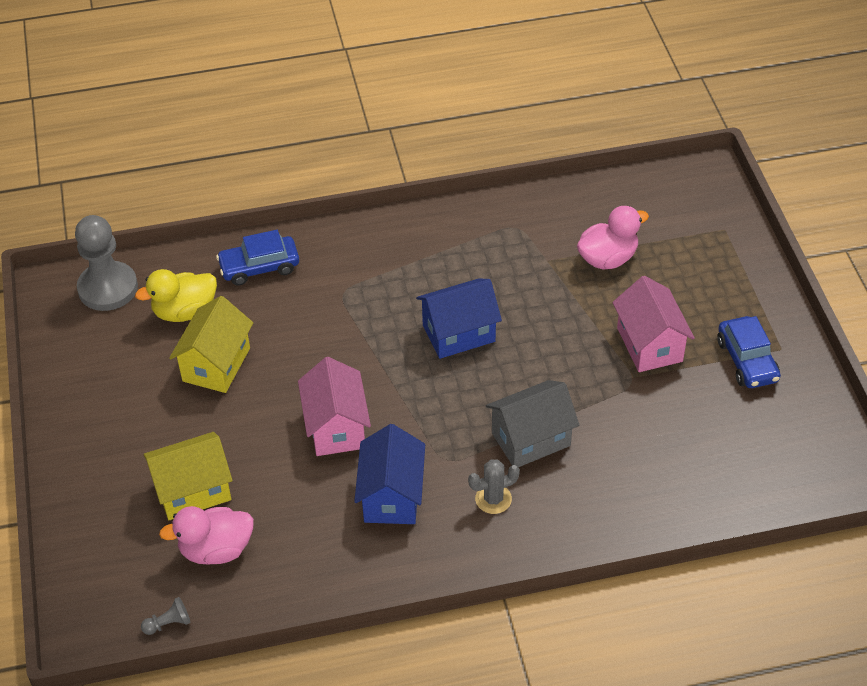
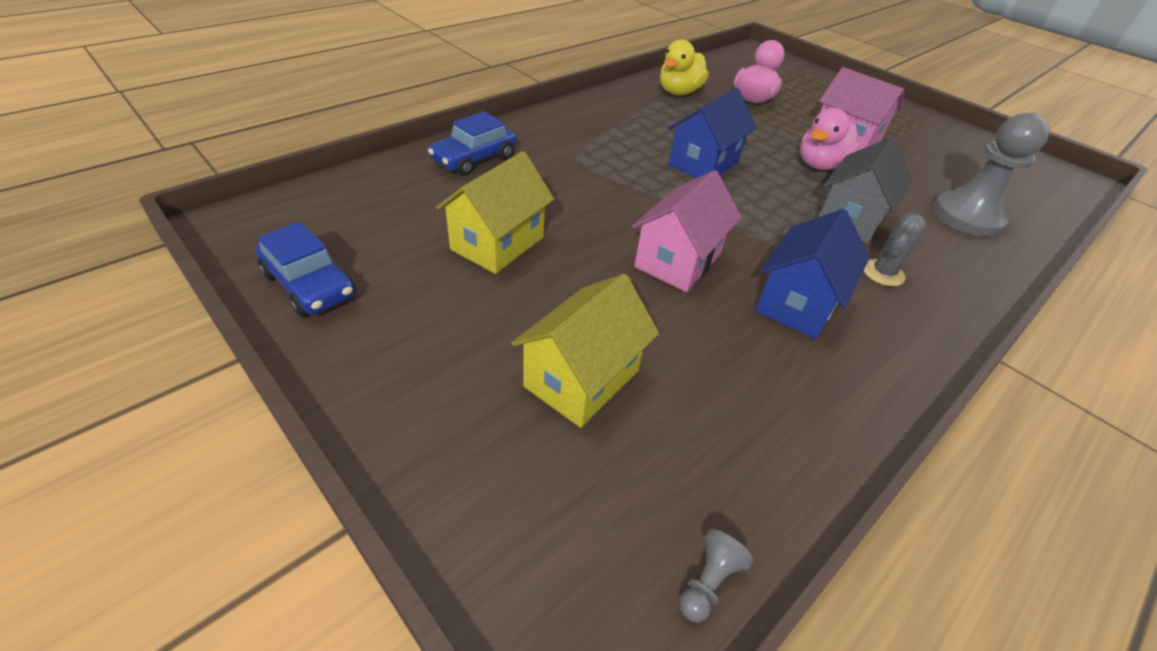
camera: 35 degrees left, 5 degrees down
(108, 288) = (310, 210): grey pawn -> grey pawn (967, 217)
(185, 311) = (422, 208): yellow duck -> yellow duck (679, 92)
(216, 364) = (497, 243): yellow house -> yellow house turned 45 degrees clockwise
(216, 549) = (675, 439): pink duck -> pink duck (820, 165)
(336, 427) = (677, 261): pink house -> pink house turned 75 degrees clockwise
(391, 496) = (797, 303): blue house -> blue house turned 60 degrees clockwise
(747, 361) = (915, 132): blue car -> blue car (310, 285)

